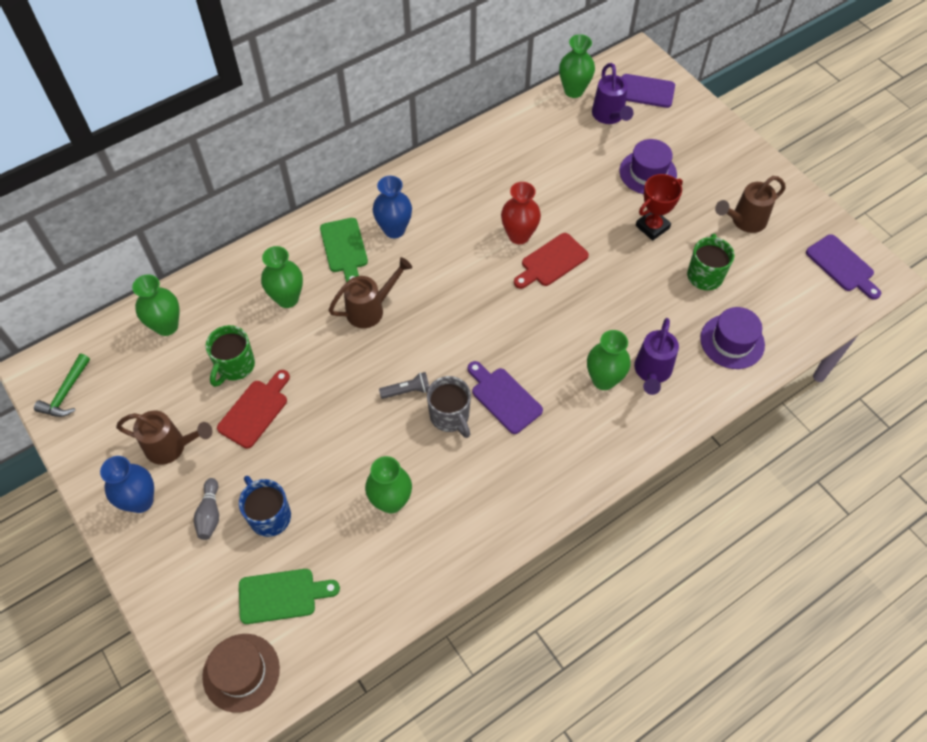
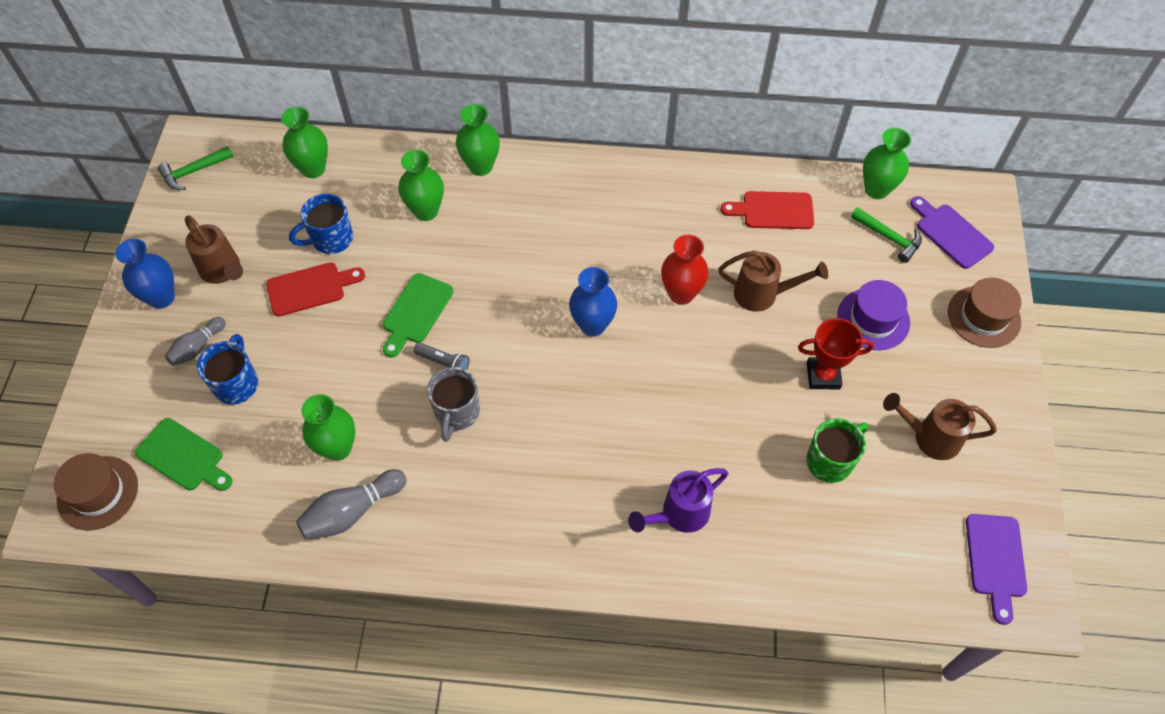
camera: 40 degrees right, 0 degrees up
(235, 366) = (331, 239): green mug -> blue mug
(344, 248) = (514, 199): green cutting board -> green cutting board (416, 312)
(370, 309) = (483, 269): brown watering can -> brown watering can (762, 294)
(394, 229) = (573, 211): blue vase -> blue vase (592, 325)
(445, 534) = (352, 511): none -> grey bowling pin
(504, 398) = (518, 432): purple cutting board -> none
(552, 262) = (688, 340): red cutting board -> red cutting board (773, 211)
(603, 380) = (625, 486): green vase -> green vase (480, 166)
(609, 116) = (889, 237): purple watering can -> green hammer
(706, 129) = (983, 317): none -> brown hat
(732, 341) = (791, 546): purple hat -> none

